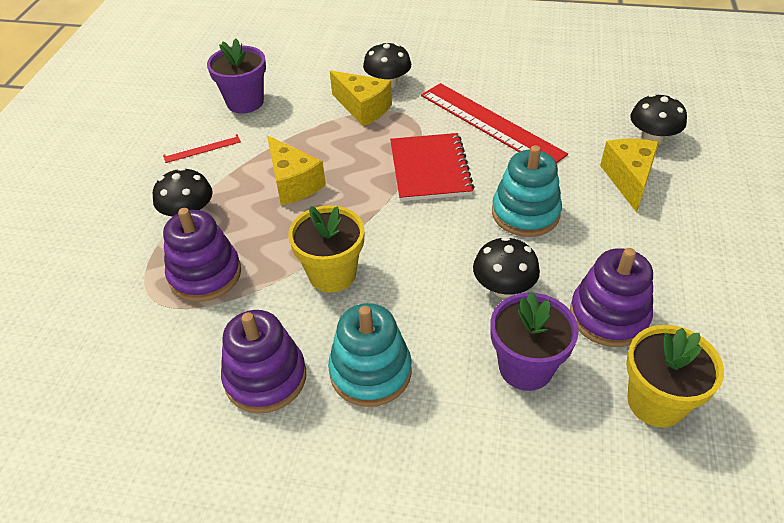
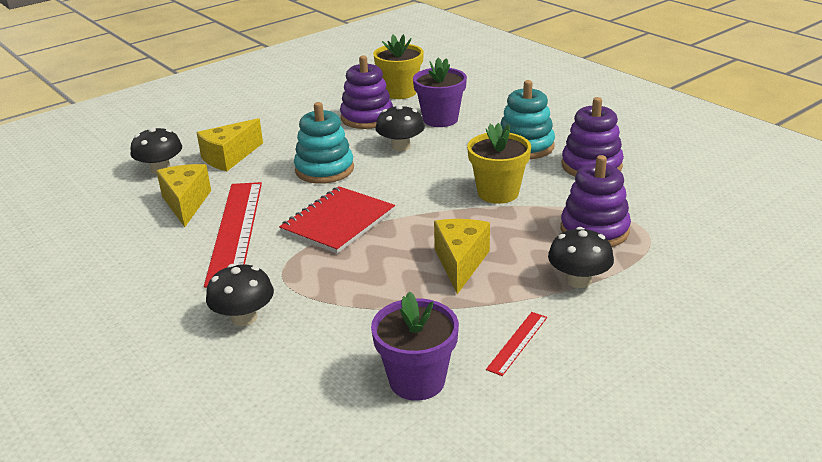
camera: 140 degrees left, 15 degrees down
(202, 148) = (517, 343): red ruler -> red ruler turned 75 degrees counterclockwise
(363, 108) = (309, 302): yellow cheese -> yellow cheese (186, 203)

